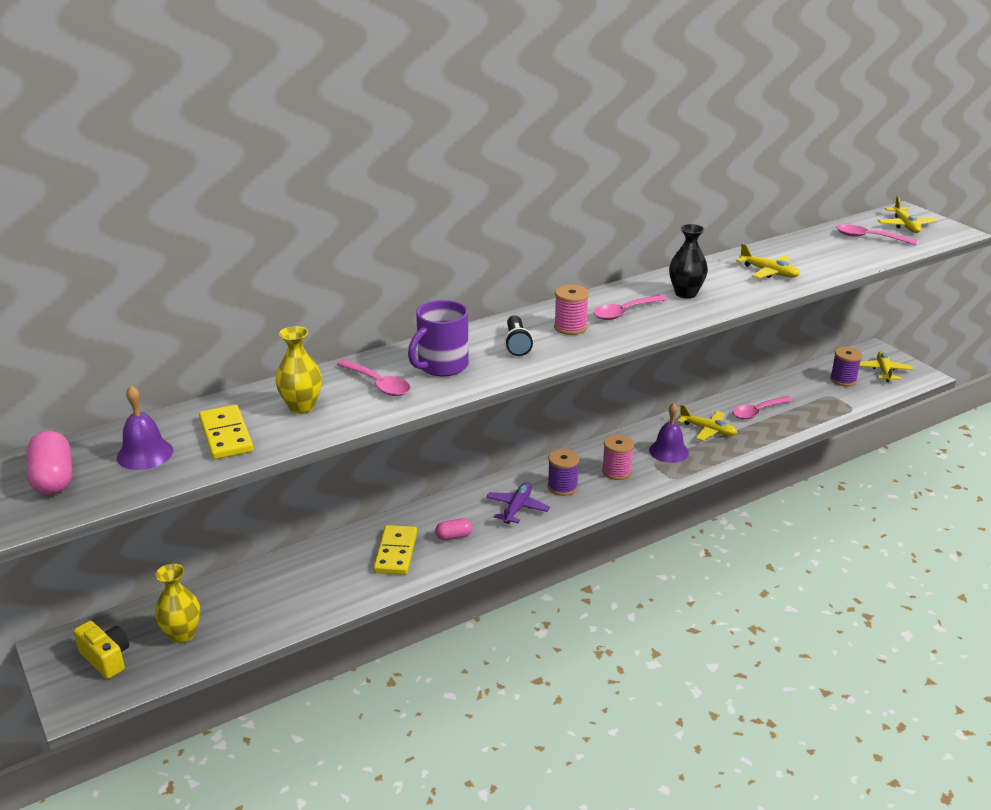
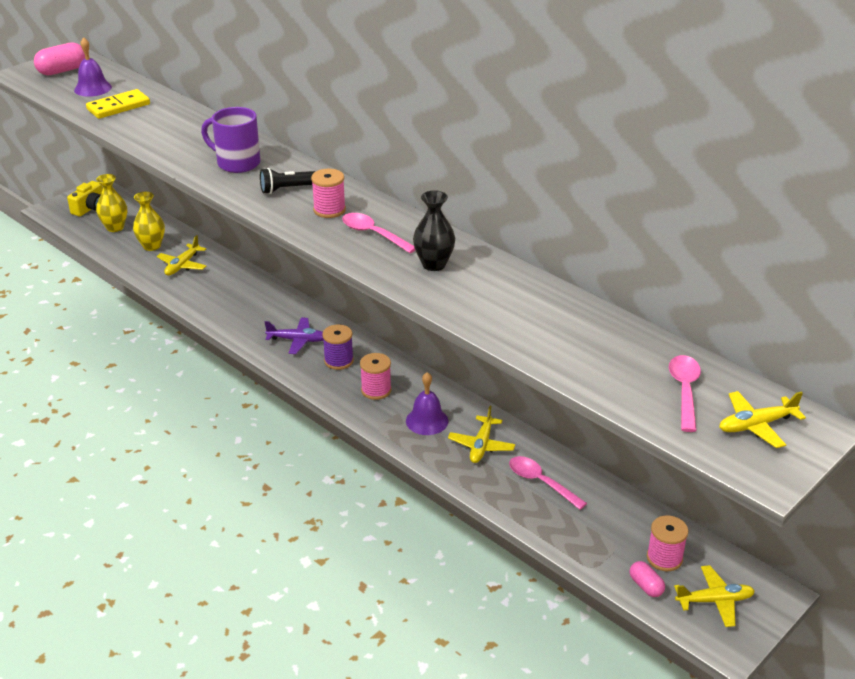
camera: 75 degrees right, 5 degrees up
(301, 407) = (161, 123): yellow vase -> yellow vase (152, 246)
(378, 384) = (201, 143): pink spoon -> none
(395, 552) = (220, 291): yellow domino -> none
(454, 536) = (248, 314): pink capsule -> pink capsule (646, 586)
(769, 272) = (520, 314): yellow plane -> yellow plane (182, 265)
(843, 380) = (664, 558): purple spool -> pink spool

